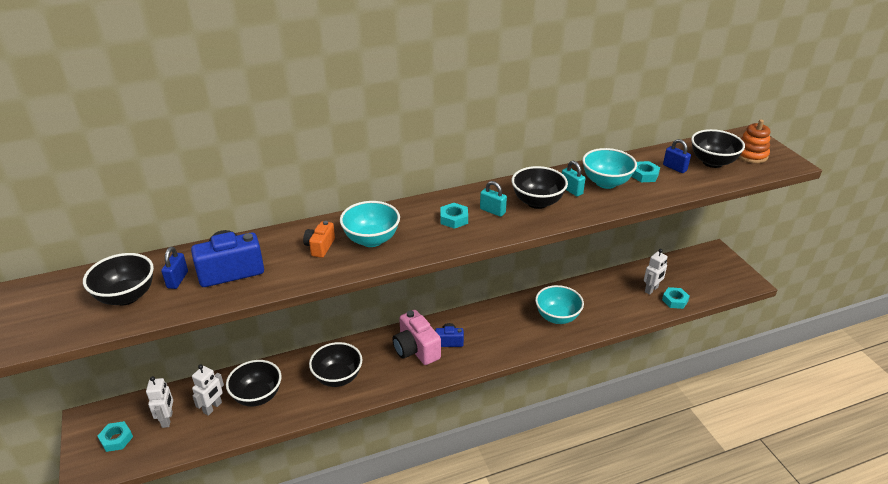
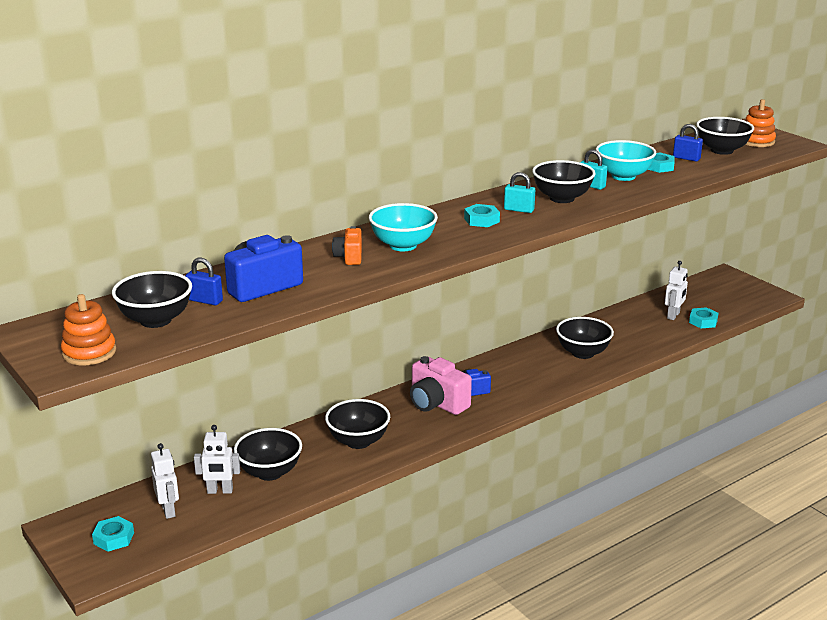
camera: 15 degrees left, 10 degrees down
(54, 326) = (89, 352): none -> orange stacking toy
(177, 280) = (205, 300): blue padlock -> blue padlock turned 60 degrees counterclockwise
(213, 408) = (220, 491): white robot -> white robot turned 75 degrees clockwise
(557, 317) = (583, 353): turquoise bowl -> black bowl

